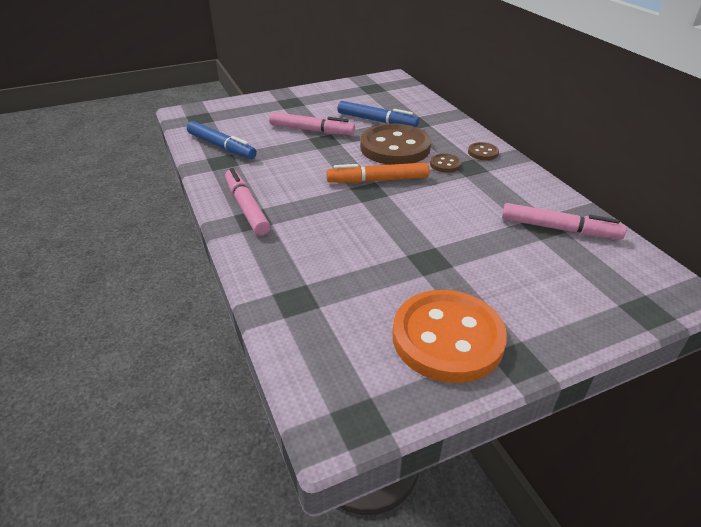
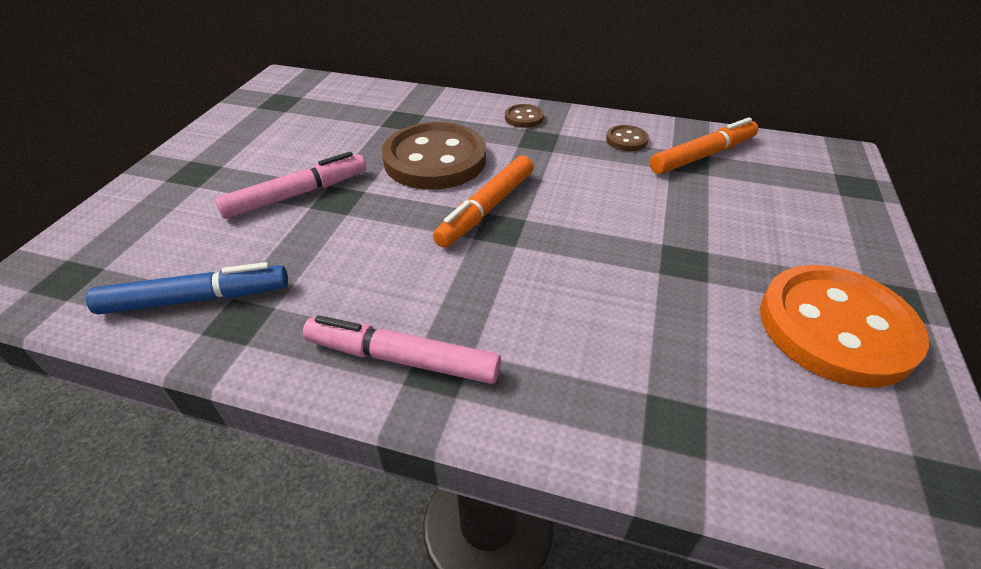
camera: 50 degrees left, 5 degrees up
(377, 121) = (358, 139): blue marker -> none
(445, 164) = (515, 149): brown button -> brown button (626, 140)
(559, 229) = (702, 155): pink marker -> orange marker

